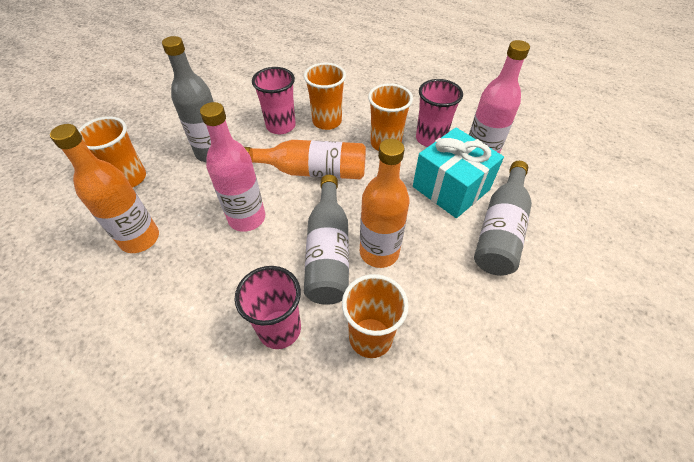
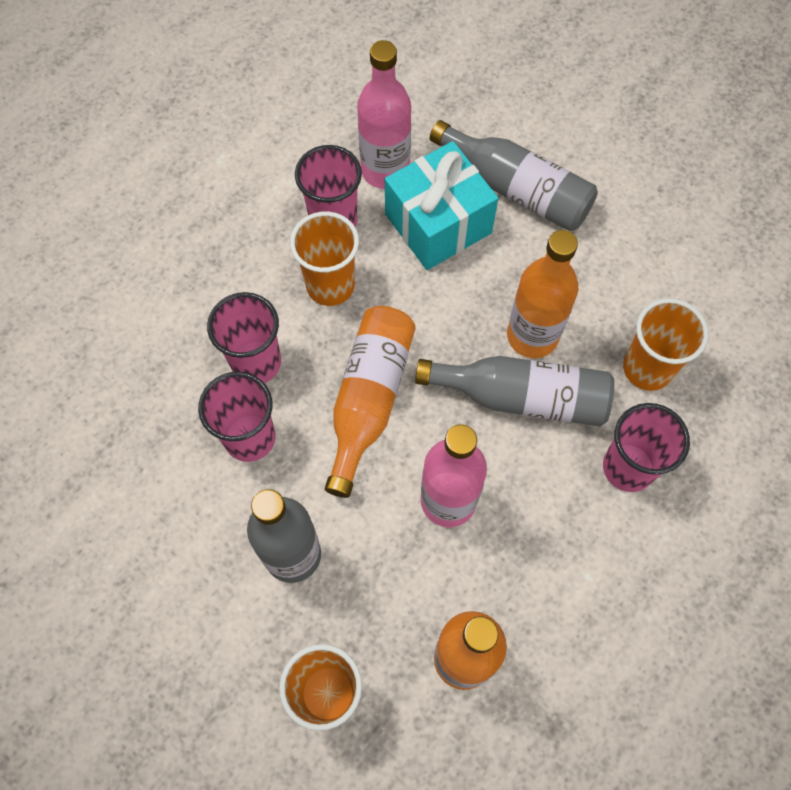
camera: 80 degrees left, 15 degrees up
(327, 121) = (256, 362): orange cup -> pink cup

